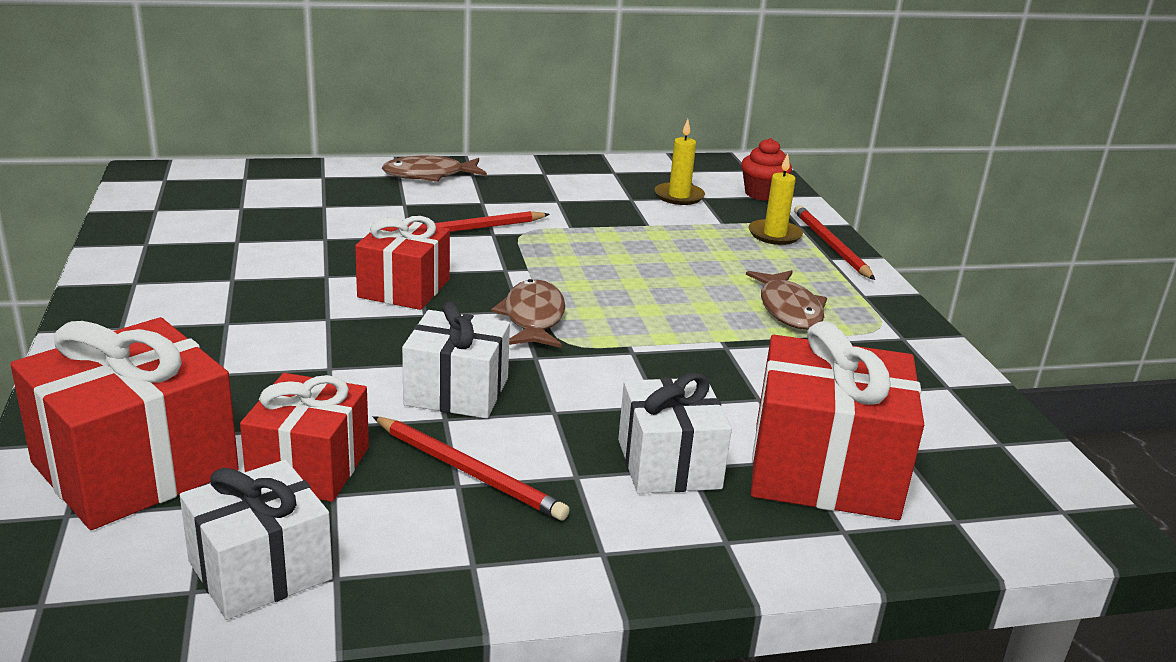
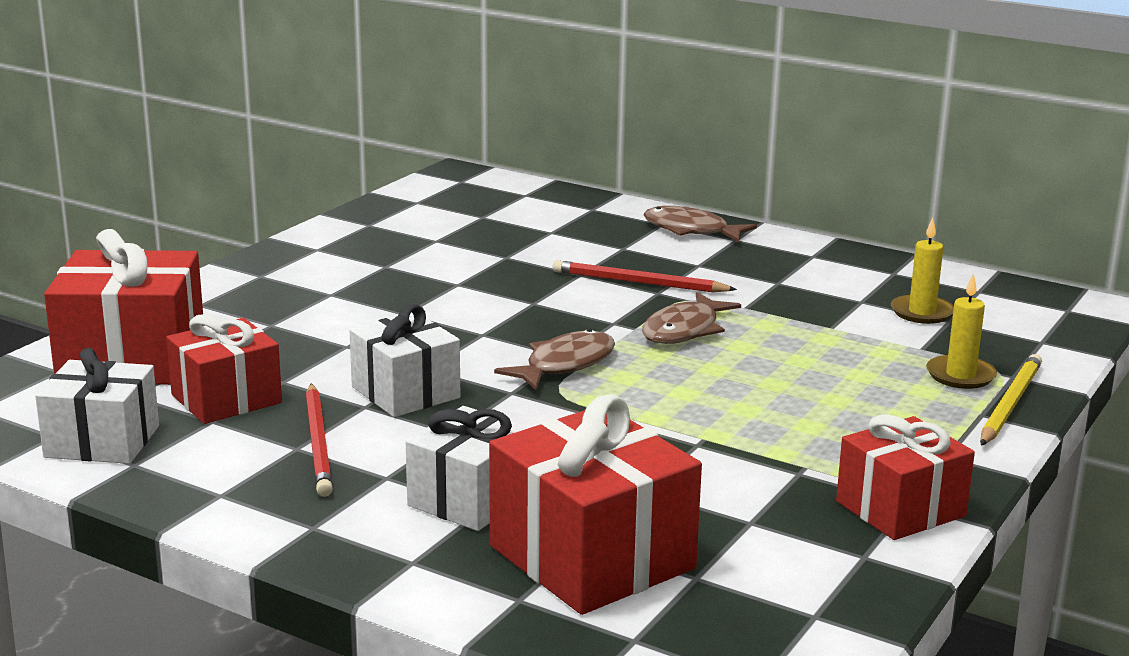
camera: 45 degrees right, 5 degrees down
(404, 288) = (500, 311): red gift -> red gift (900, 509)
(762, 194) = (1032, 336): red cupcake -> none
(789, 309) = (829, 439): brown fish -> brown fish (684, 330)
(830, 245) = (1010, 404): red pencil -> yellow pencil

